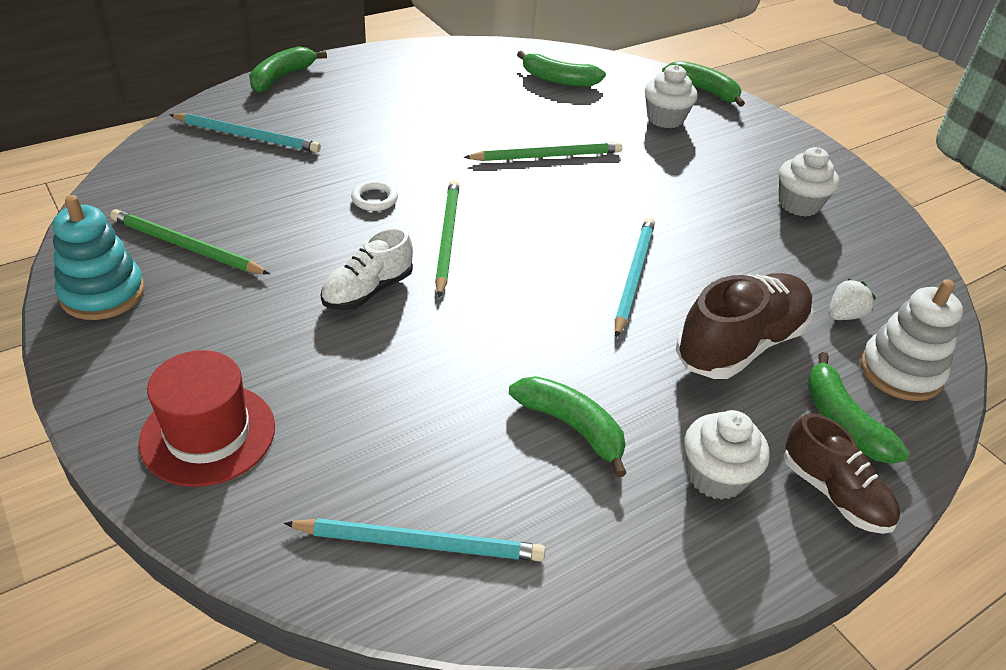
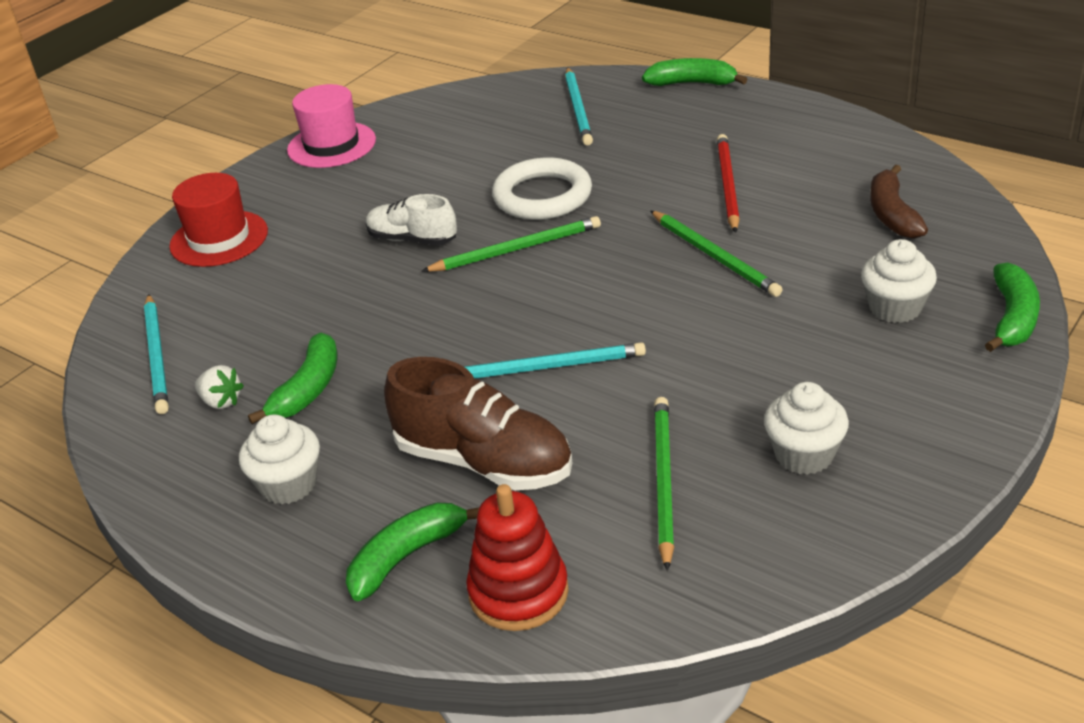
camera: 75 degrees right, 5 degrees down
(103, 293) = (331, 145): turquoise stacking toy -> pink hat
(186, 246) = (407, 149): green pencil -> green pencil (663, 481)
(374, 199) = (542, 196): white ring -> white ring, size x2.15
(456, 118) = (727, 185): none -> red pencil
(559, 80) = (892, 214): green banana -> brown banana
(834, 493) = (301, 565): brown shoe -> none
(844, 315) = (593, 531): white strawberry -> white strawberry (221, 401)
(900, 371) = (518, 592): white stacking toy -> red stacking toy

